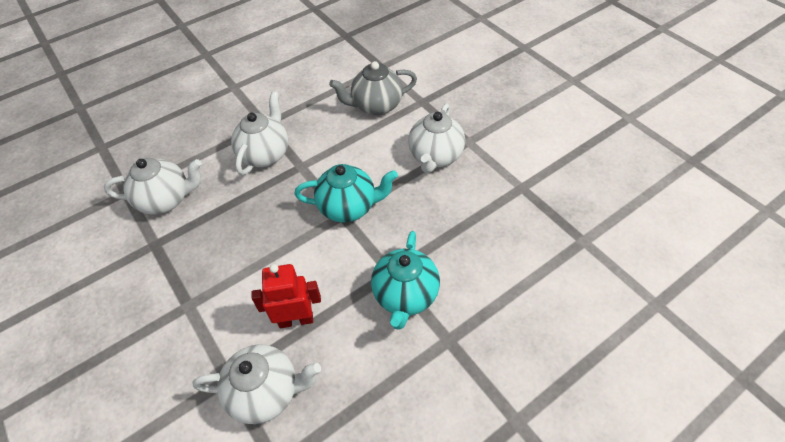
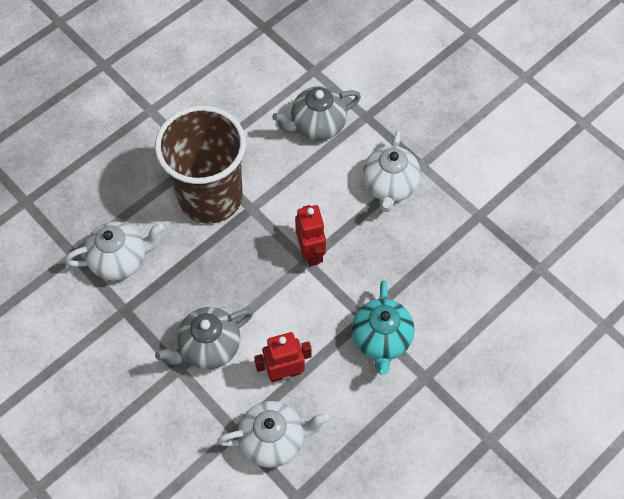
camera: 10 degrees left, 10 degrees up
(225, 286) = (209, 347): none -> grey teapot
(265, 154) = (210, 197): white teapot -> brown cup
(348, 207) = (311, 252): turquoise teapot -> red robot

